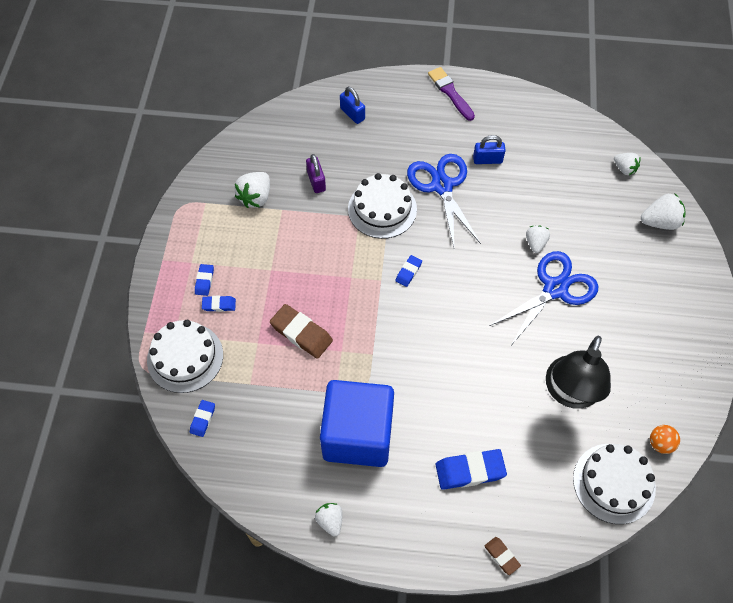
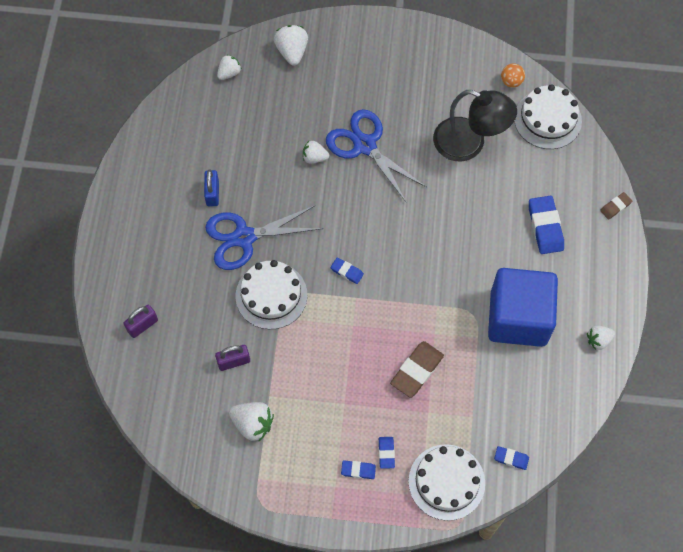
camera: 90 degrees left, 5 degrees up
(352, 114) = (142, 325): blue padlock -> purple padlock
(450, 92) = (119, 224): purple brush -> none

